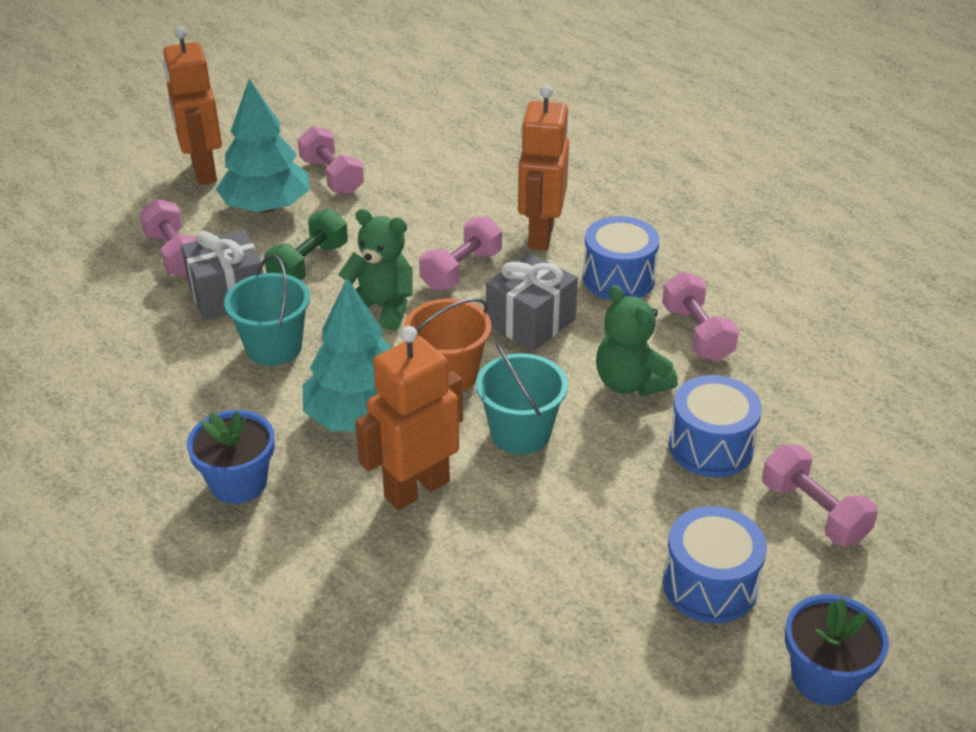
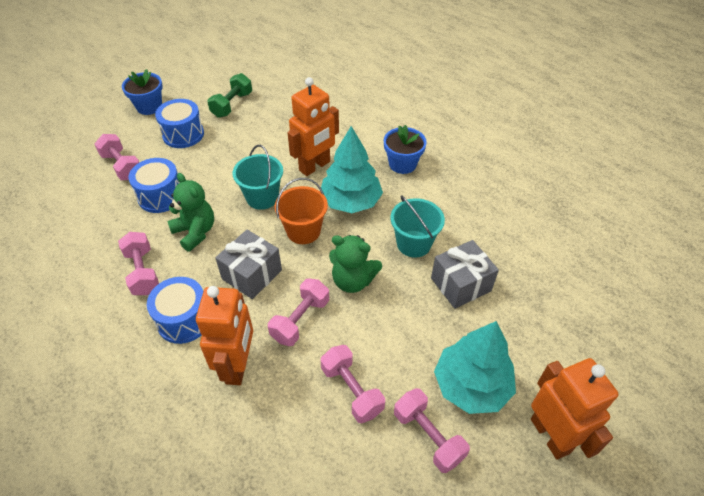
camera: 175 degrees right, 10 degrees up
(175, 255) = (517, 322): pink dumbbell -> pink dumbbell (352, 390)
(309, 264) = (414, 318): green dumbbell -> green dumbbell (232, 105)

